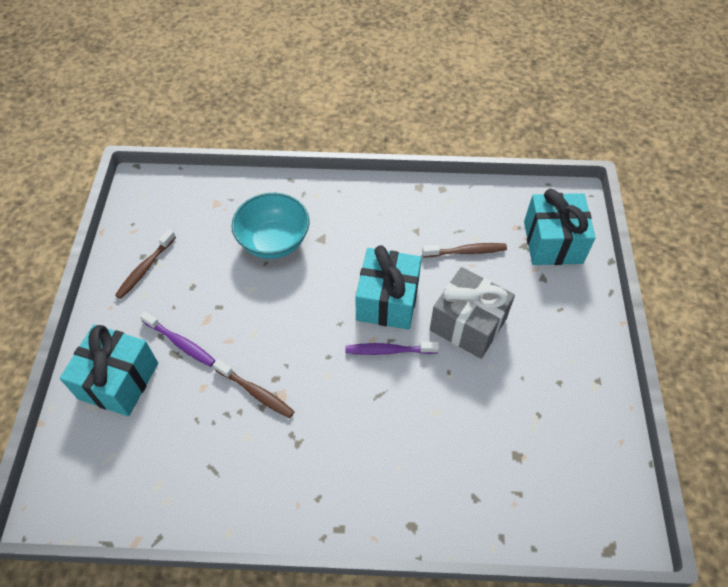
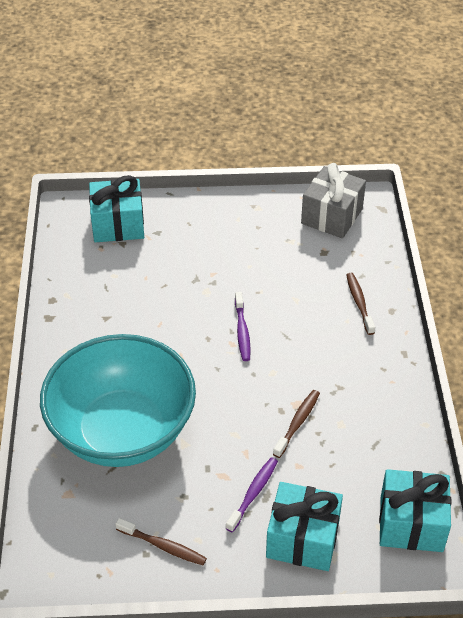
camera: 95 degrees left, 10 degrees down
(274, 241) = (122, 431): turquoise bowl -> turquoise bowl, size x1.85
(387, 301) = (189, 335): turquoise gift -> turquoise gift (411, 523)
(466, 251) = (130, 281): brown toothbrush -> brown toothbrush (359, 303)
(468, 324) = (209, 280): grey gift -> grey gift (332, 216)

